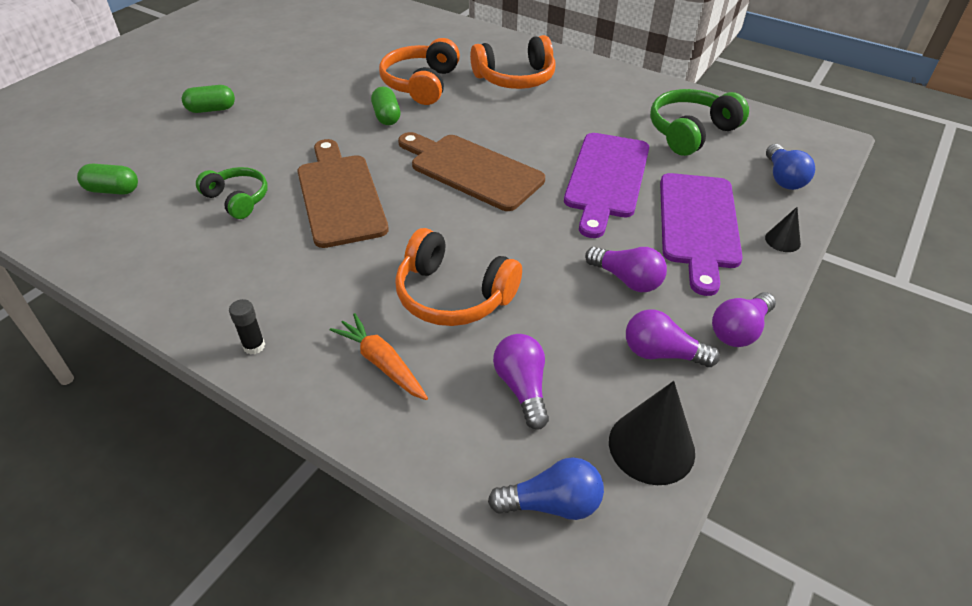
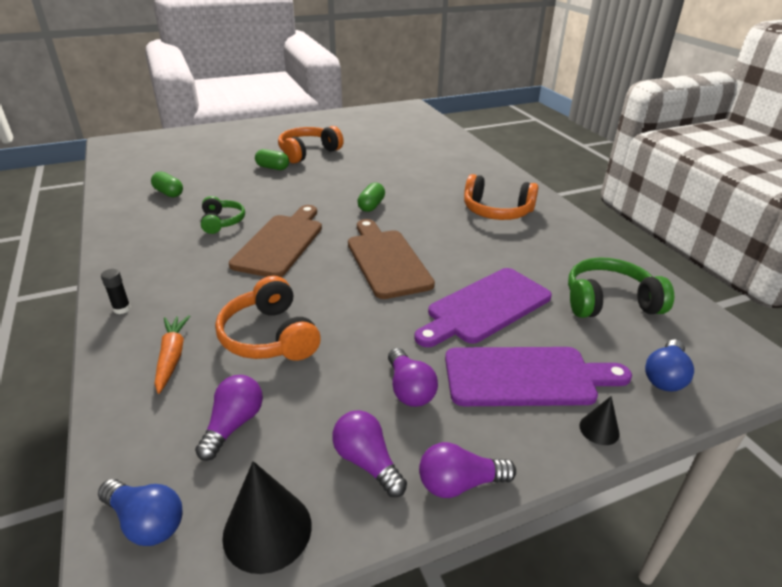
camera: 35 degrees right, 10 degrees down
(421, 84) = (421, 193): orange headphones -> orange headphones (308, 152)
(698, 225) = (526, 377): purple cutting board -> purple cutting board turned 135 degrees counterclockwise

